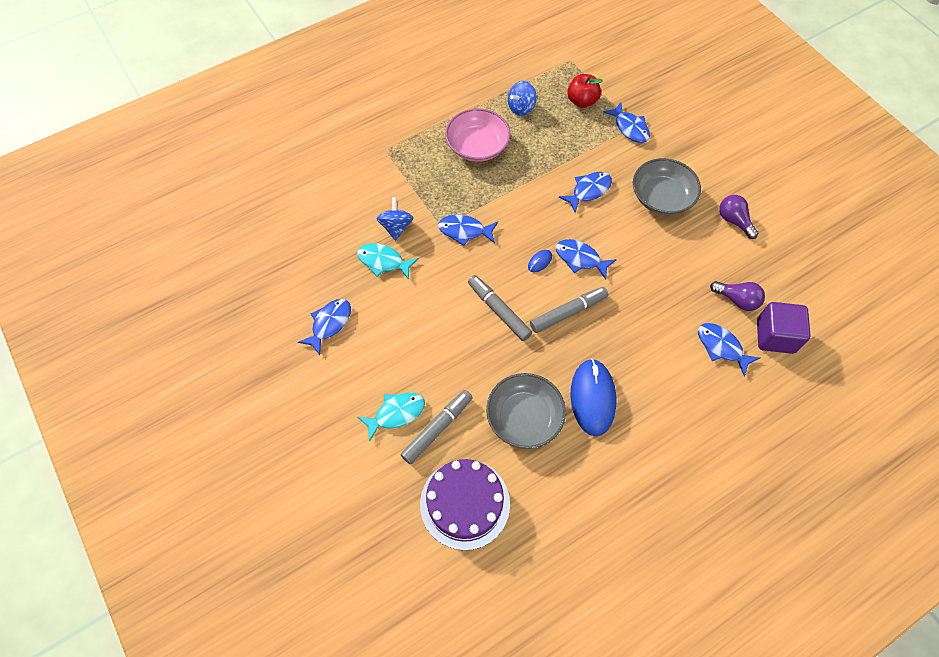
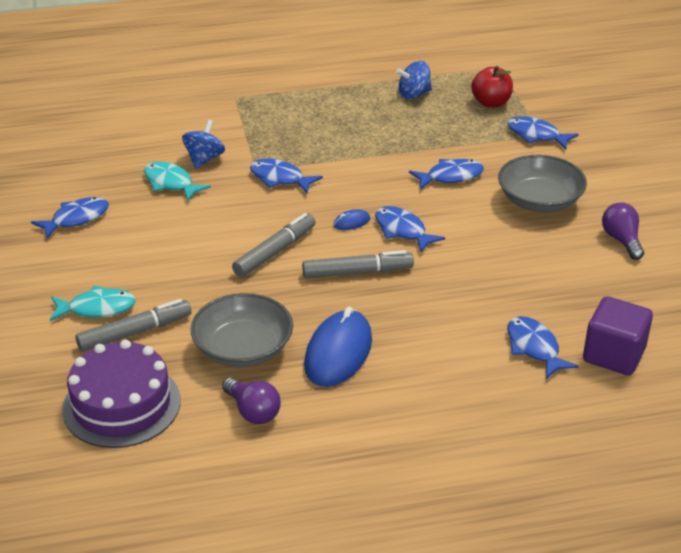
camera: 20 degrees right, 25 degrees down
(477, 146) = (341, 115): pink bowl -> none
(499, 310) = (275, 252): grey marker -> grey marker turned 60 degrees clockwise
(630, 128) = (536, 135): blue fish -> blue fish turned 135 degrees clockwise
(737, 300) = (582, 310): purple light bulb -> purple light bulb (253, 411)

